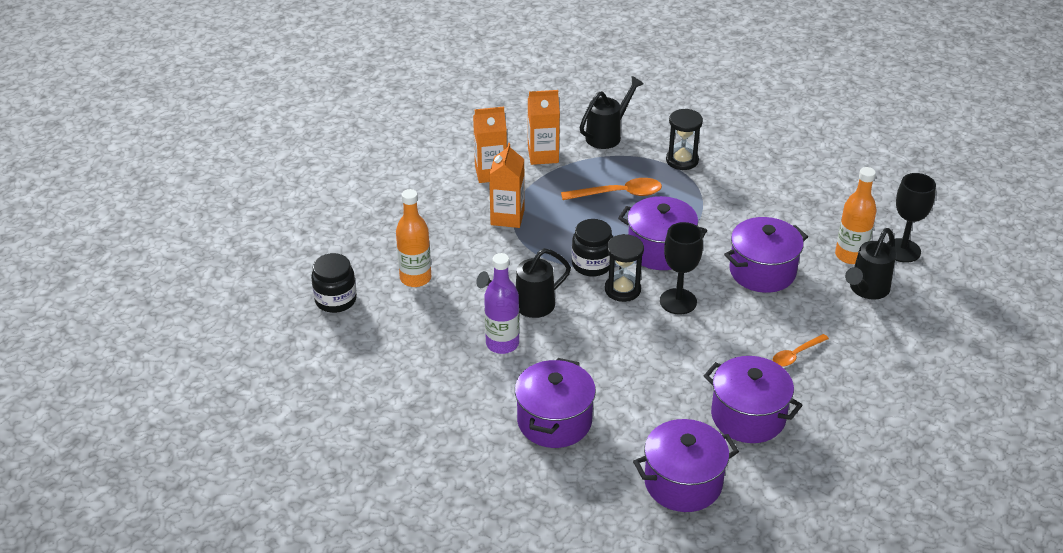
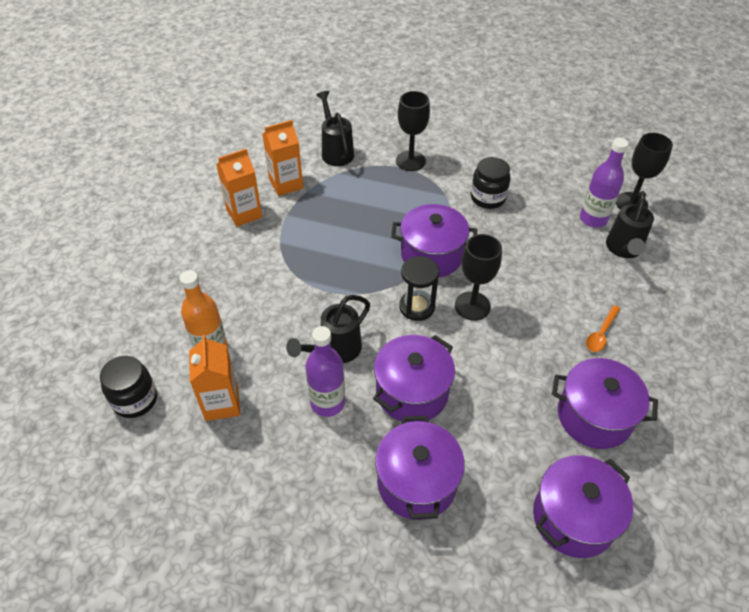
camera: 20 degrees left, 10 degrees up
(507, 217) = (277, 256): orange carton -> orange carton (222, 403)
(592, 264) = (377, 287): black jar -> black jar (488, 198)
(607, 135) = (336, 151): black watering can -> black watering can turned 45 degrees counterclockwise
(618, 194) = (370, 207): orange spoon -> none
(682, 160) = (410, 161): black hourglass -> black goblet
(762, 271) = (530, 254): purple pot -> purple pot (412, 392)
(850, 255) = (593, 219): orange bottle -> purple bottle

